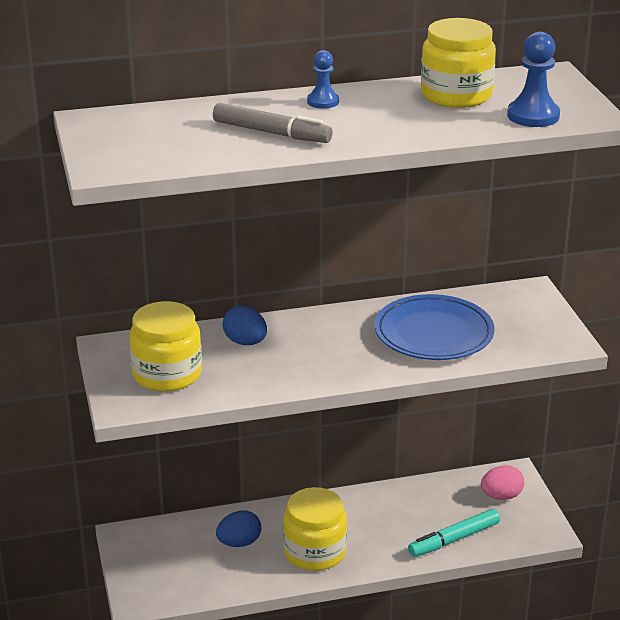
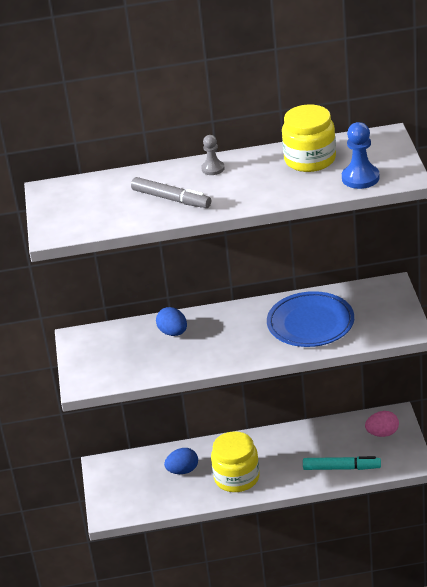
camera: 10 degrees right, 5 degrees up
(167, 374) = (115, 359): yellow jar -> none
(323, 102) = (213, 169): blue pawn -> grey pawn
(454, 539) = (341, 468): turquoise marker -> turquoise marker turned 150 degrees counterclockwise

